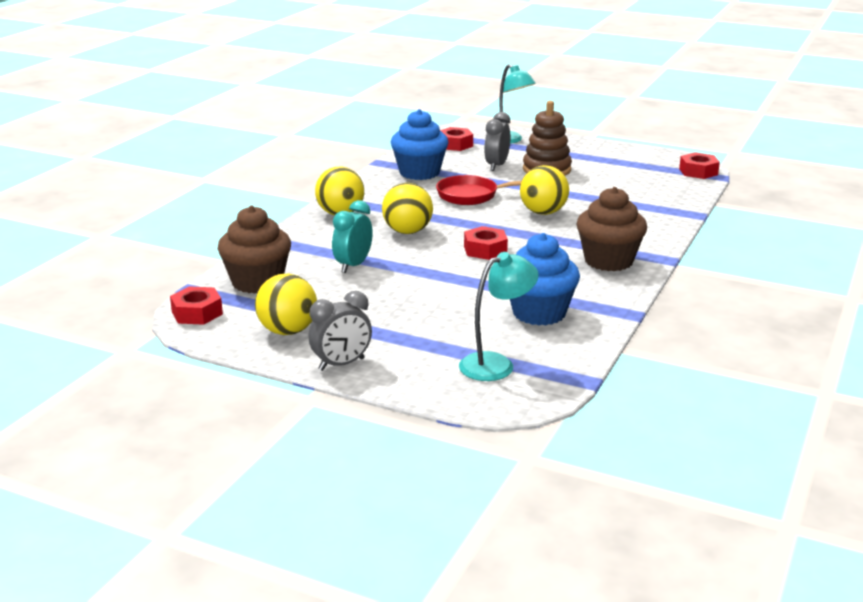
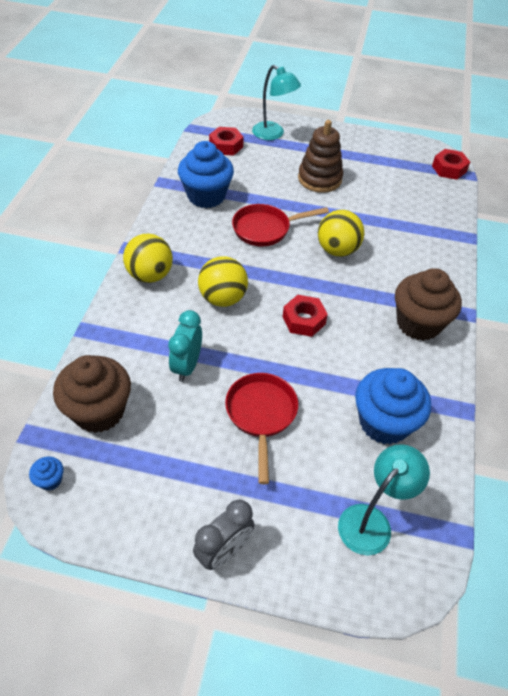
camera: 15 degrees left, 25 degrees up
(197, 313) = (50, 480): red nut -> blue cupcake
(288, 331) = (153, 498): yellow ball -> none
(414, 298) = (261, 415): none -> red pan
(496, 166) = (273, 177): grey clock -> none

